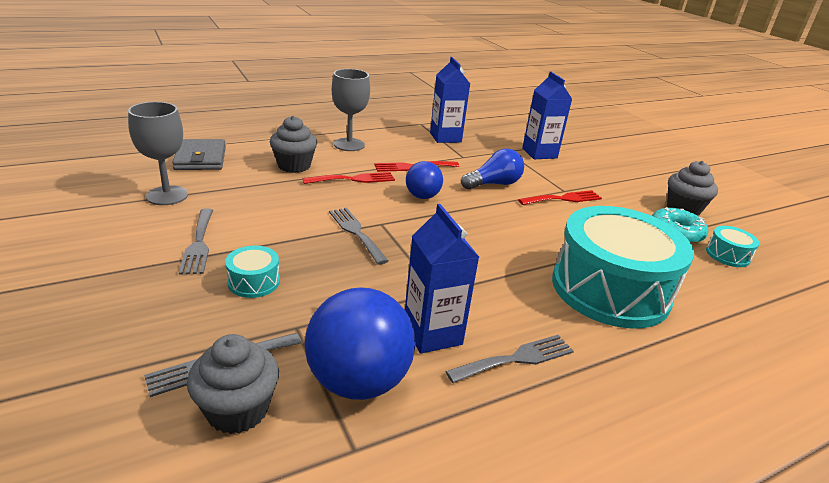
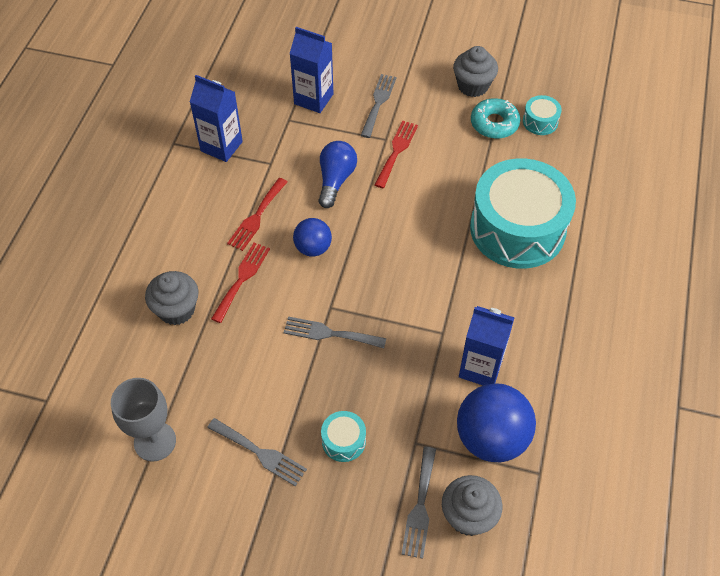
camera: 45 degrees left, 25 degrees up
(200, 158) = (95, 380): grey wallet -> none
(349, 145) = (169, 237): grey goblet -> none
(516, 359) = (535, 339): grey fork -> grey fork (378, 102)

